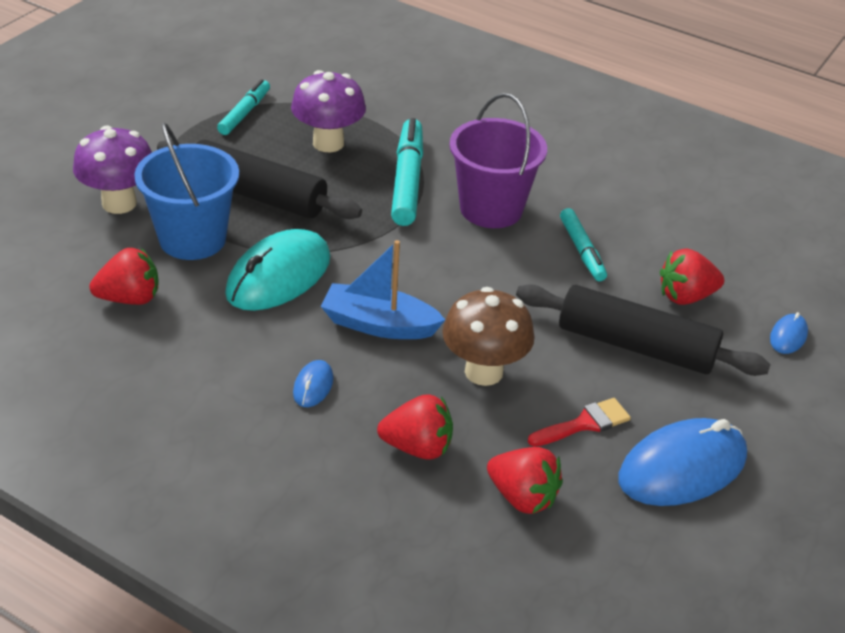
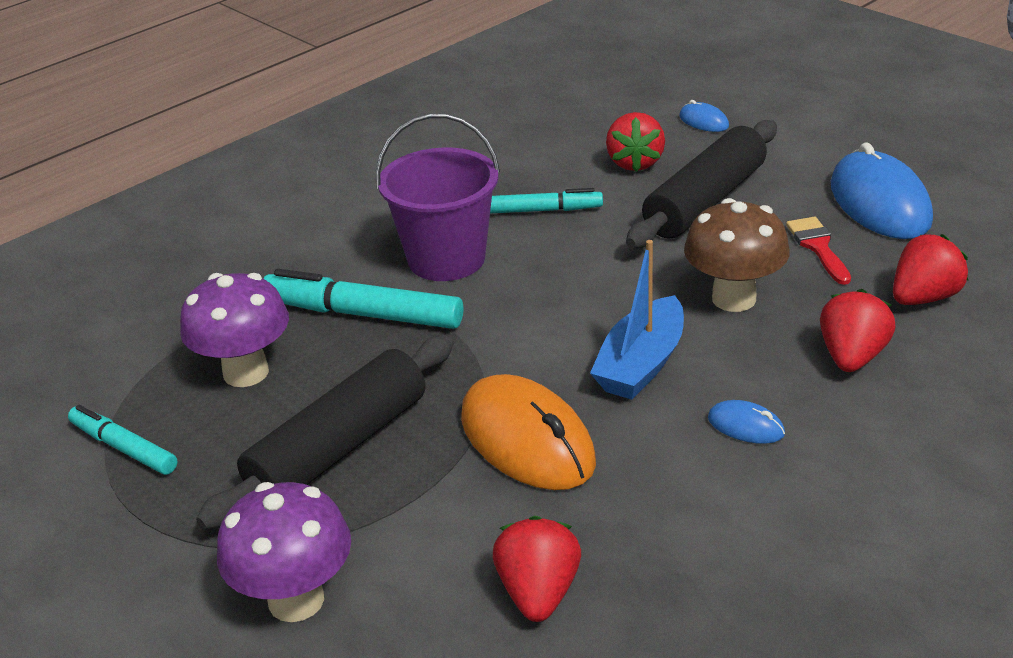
camera: 70 degrees left, 5 degrees down
(192, 239) = (418, 519): blue bucket -> none
(278, 276) = (527, 440): turquoise mouse -> orange mouse

